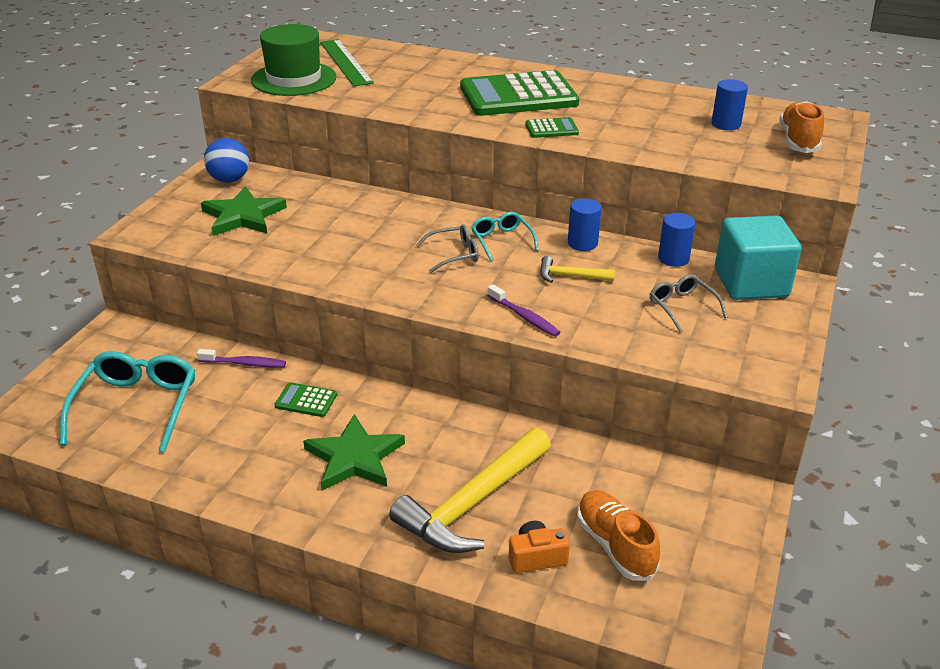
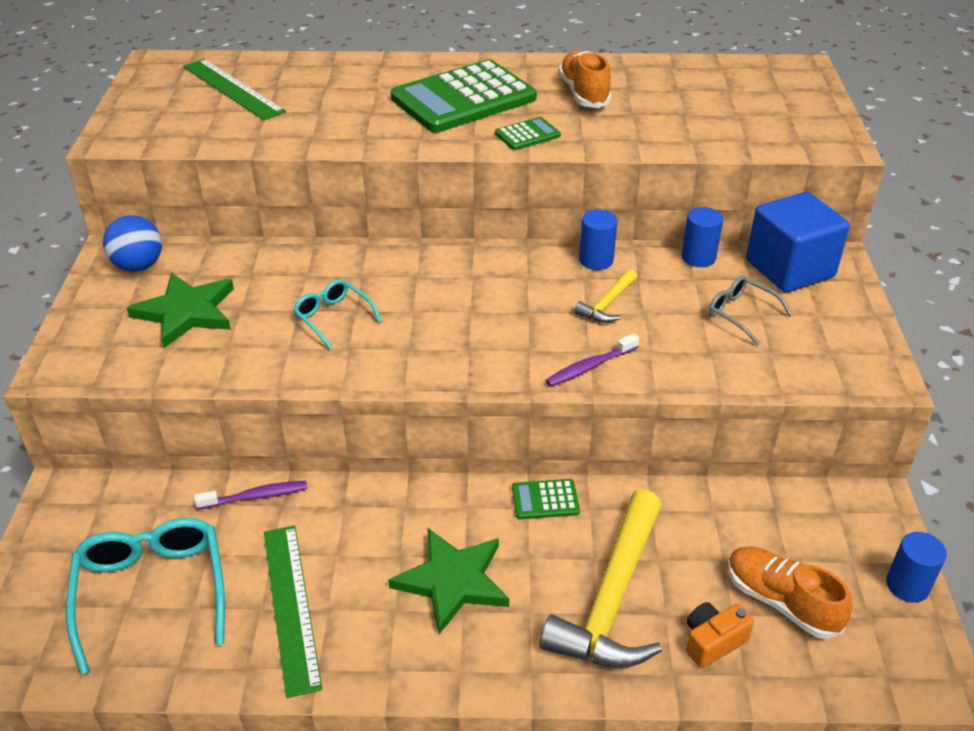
camera: 20 degrees left, 5 degrees up
(226, 441) = (291, 606): none -> green ruler
(294, 79) = (183, 123): green hat -> none
(306, 400) = (356, 524): green calculator -> green calculator (545, 500)
(454, 255) = (467, 306): grey glasses -> none
(501, 241) = (508, 277): turquoise glasses -> turquoise glasses (333, 318)
(524, 317) = (590, 367): purple toothbrush -> purple toothbrush turned 120 degrees clockwise
(570, 276) = (607, 304): yellow hammer -> yellow hammer turned 45 degrees counterclockwise
(726, 124) = (702, 94): blue cylinder -> blue cylinder (907, 585)
(751, 283) = (789, 269): turquoise cube -> blue cube
(798, 141) = (784, 101): orange shoe -> orange shoe (584, 93)

